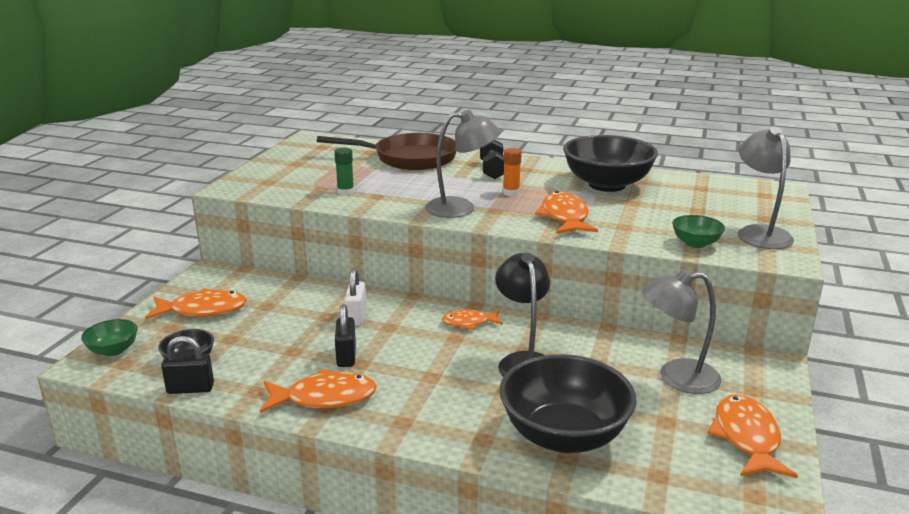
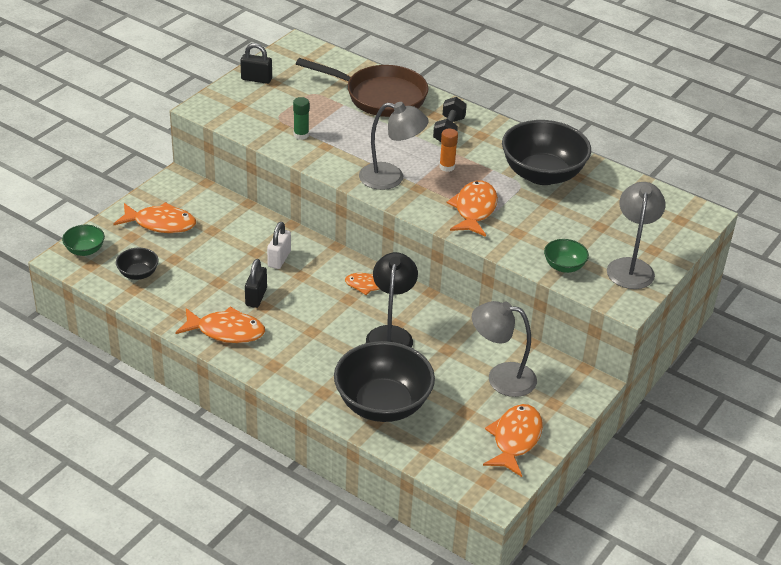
camera: 15 degrees right, 15 degrees up
(190, 389) = (133, 300): black padlock -> black padlock (256, 79)

